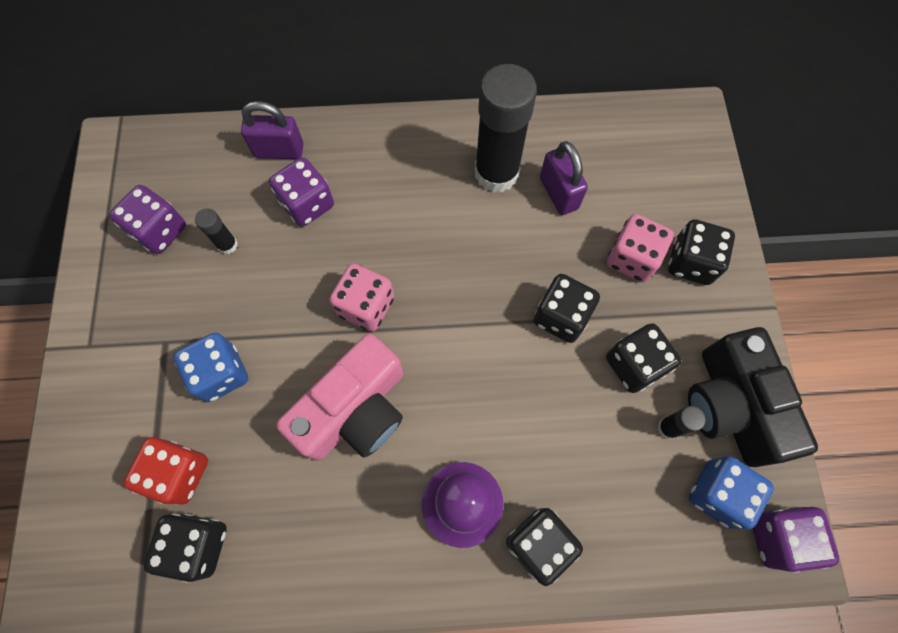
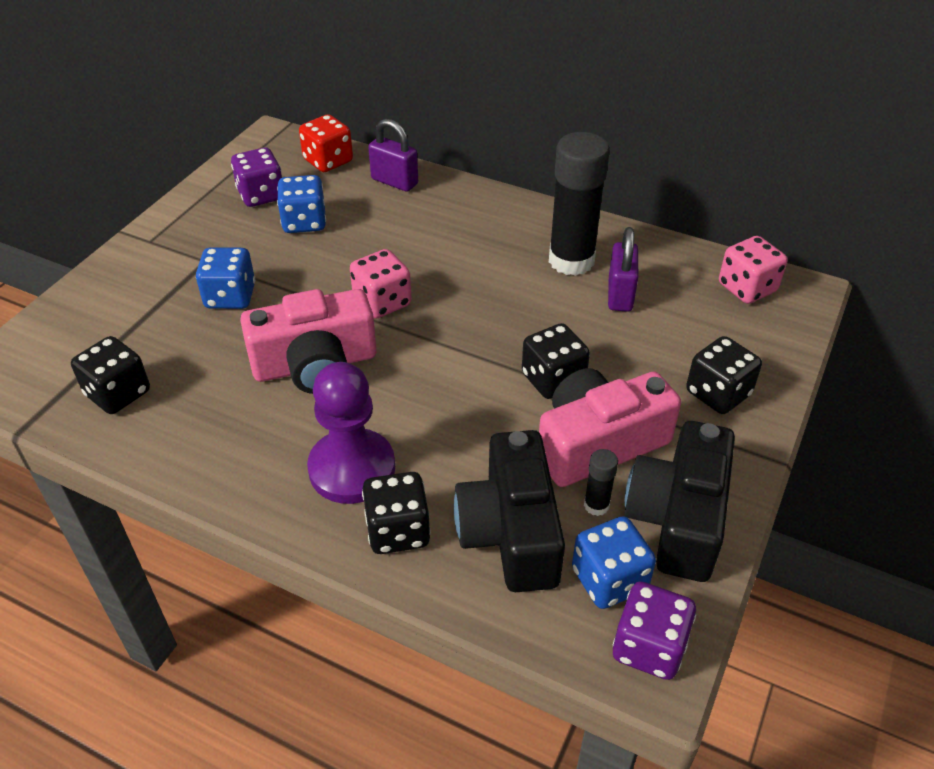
camera: 30 degrees right, 25 degrees down
(179, 473) = (145, 343): red dice -> red dice (328, 161)
(227, 245) = (304, 222): black glue stick -> blue dice
(307, 204) = (389, 221): purple dice -> none
(623, 492) = (510, 532): none -> black camera
(632, 259) = (657, 367): pink dice -> pink dice (747, 288)
(634, 365) = (598, 443): black dice -> pink camera

